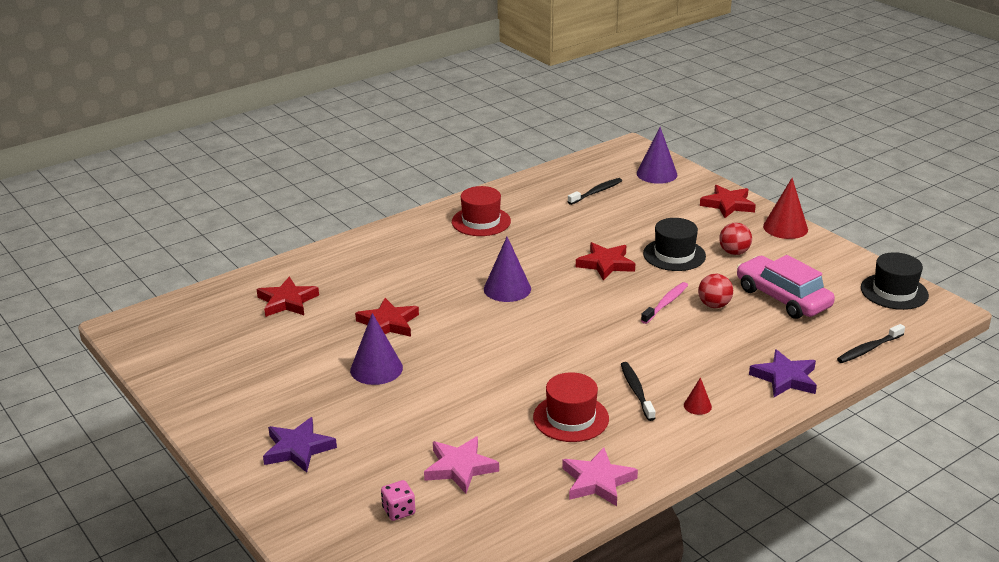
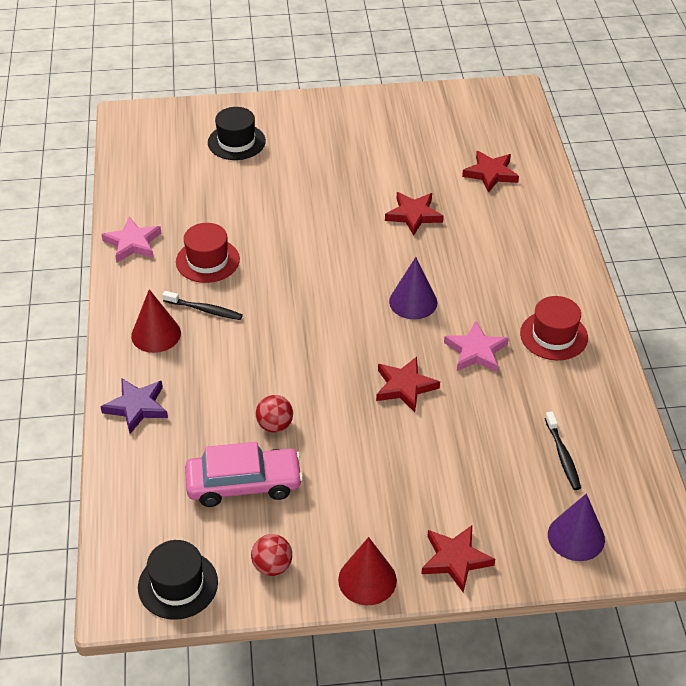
camera: 120 degrees right, 15 degrees up
(298, 449) = (294, 129): purple star -> none
(376, 369) = (355, 189): purple cone -> none
(398, 511) = (193, 151): pink dice -> none
(460, 468) = (207, 189): pink star -> pink star (476, 351)
(665, 303) = (305, 393): pink toothbrush -> none
(674, 255) = (383, 447): black hat -> black hat (236, 142)
(697, 406) = (156, 334): red cone -> red cone, size x1.98
(734, 252) = (352, 499): red ball -> red ball (272, 566)
(869, 349) = (118, 492): black toothbrush -> none

